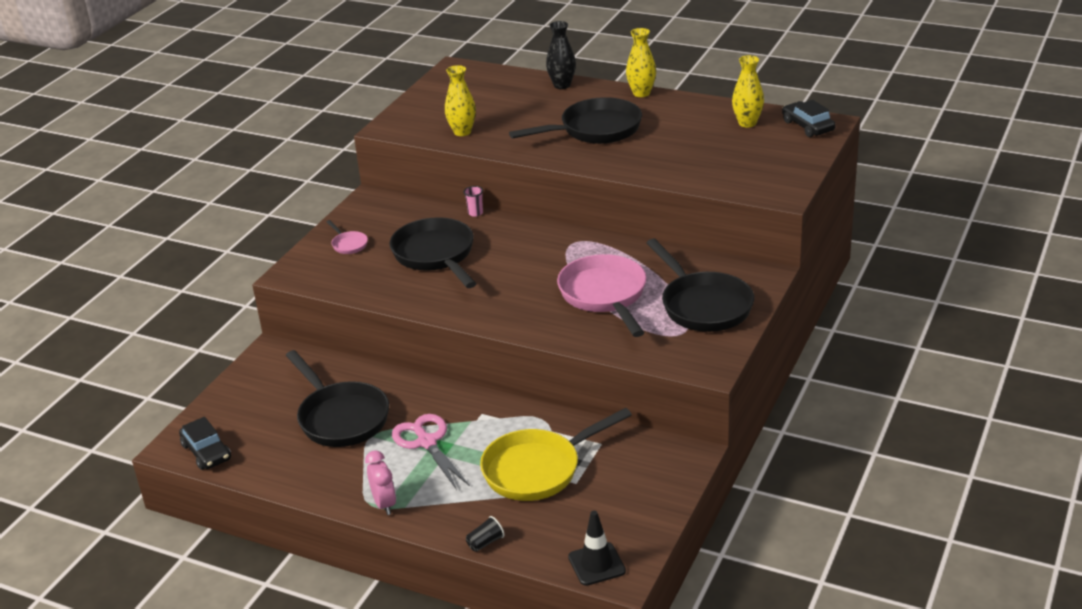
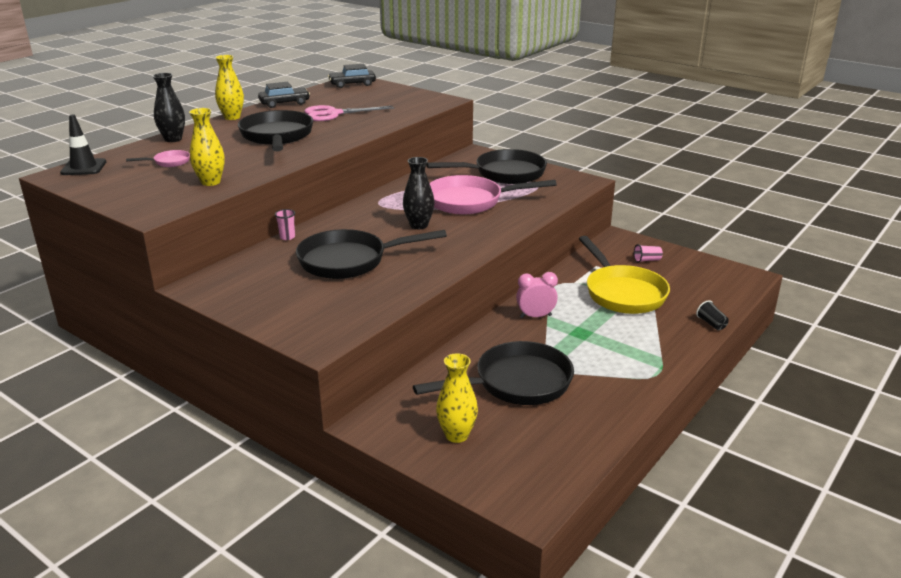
camera: 80 degrees left, 5 degrees down
(206, 452) = (546, 480): black car -> black car (284, 103)
(348, 244) = (285, 304): pink pan -> pink pan (169, 162)
(384, 504) = (656, 367): pink clock -> pink clock (535, 316)
(427, 442) = (572, 339): pink scissors -> pink scissors (333, 114)
(528, 276) = (419, 225): none -> black vase
(596, 564) = (736, 283): black traffic cone -> black traffic cone (83, 167)
(632, 483) = (647, 260): none -> pink cup
(747, 123) = (327, 96): yellow vase -> yellow vase (456, 435)

